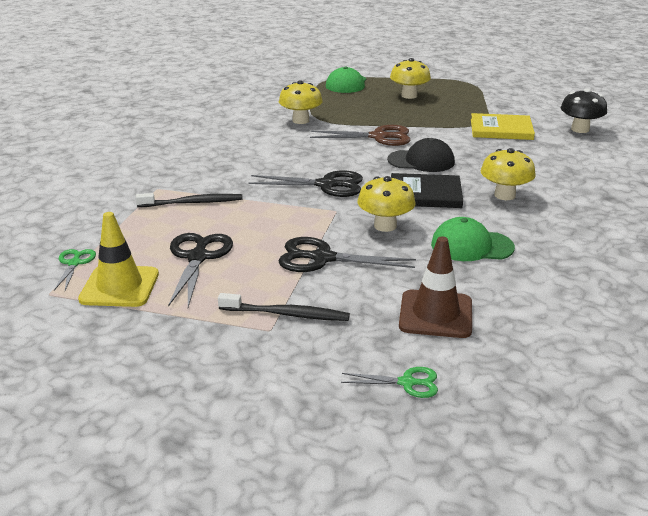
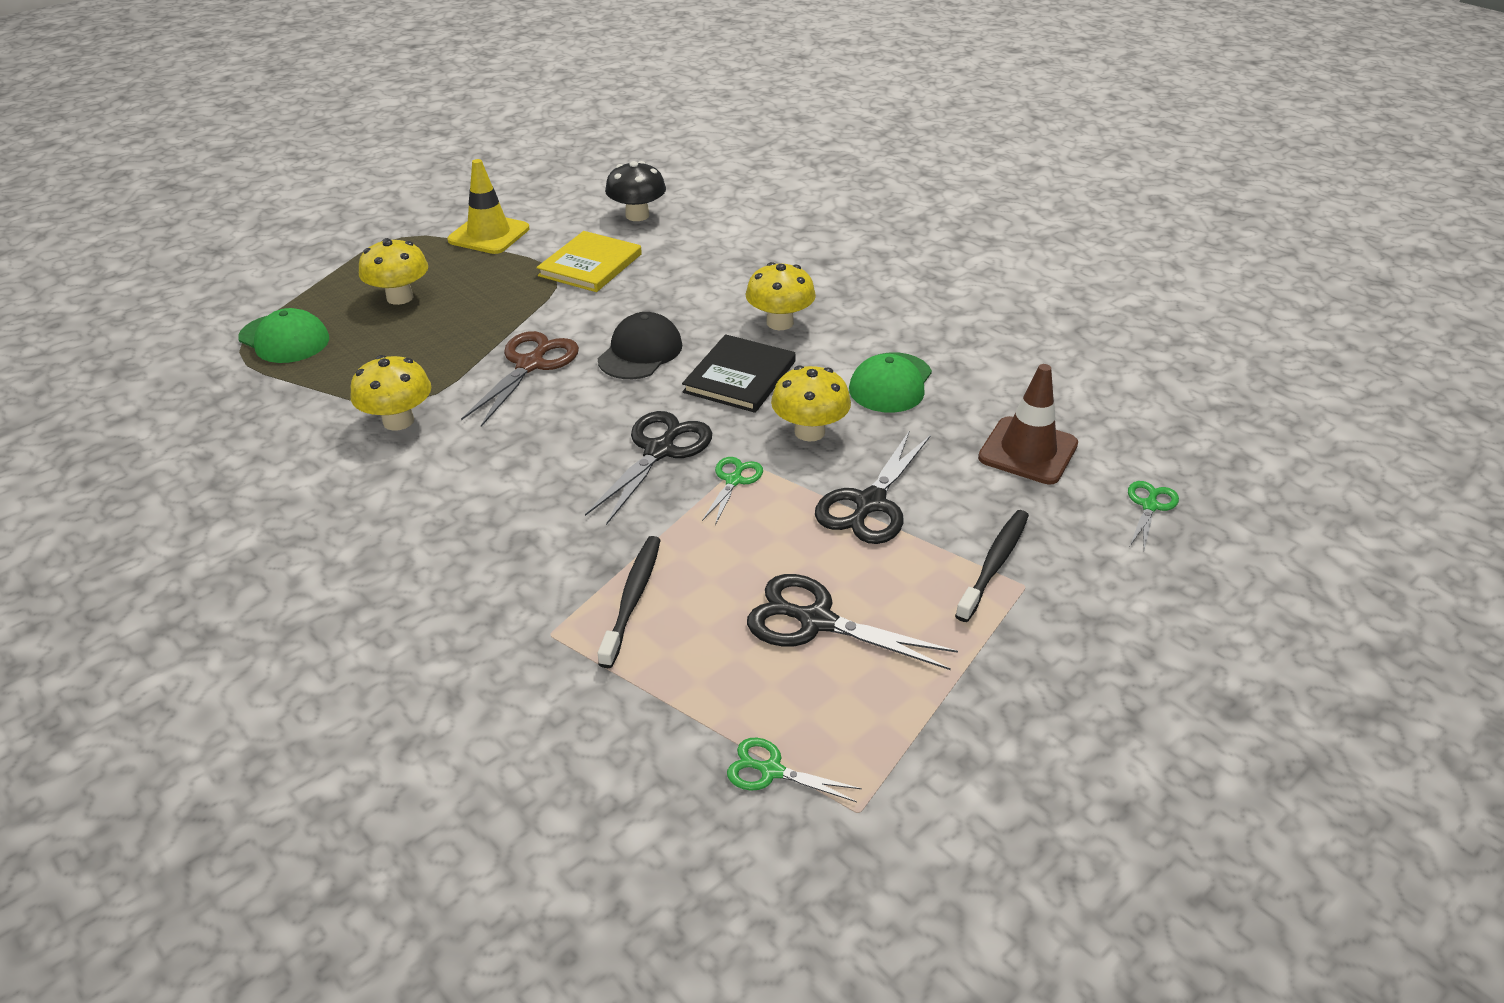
camera: 70 degrees left, 10 degrees up
(119, 287) = (868, 720): yellow traffic cone -> yellow traffic cone (489, 234)
(314, 211) = (734, 480): none -> green scissors

